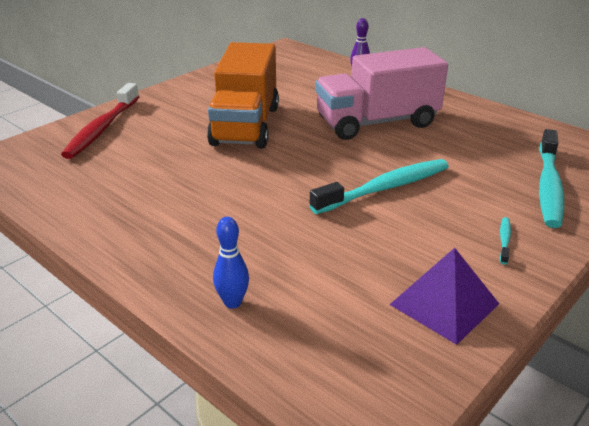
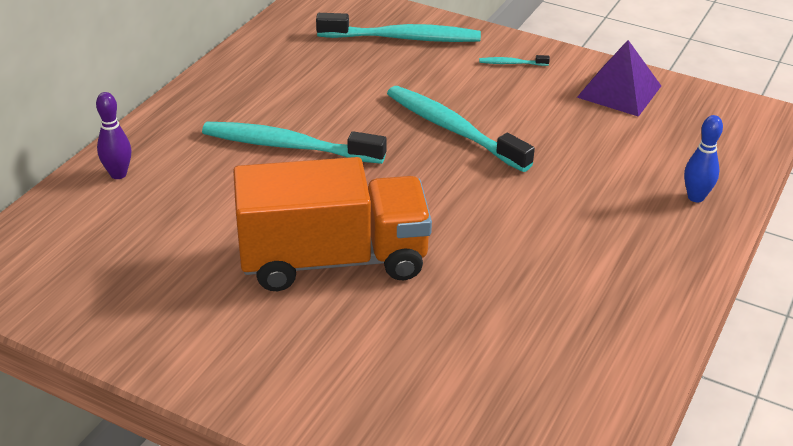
camera: 105 degrees left, 5 degrees up
(102, 129) = (398, 422): red toothbrush -> none
(377, 122) = (288, 146): pink truck -> turquoise toothbrush

